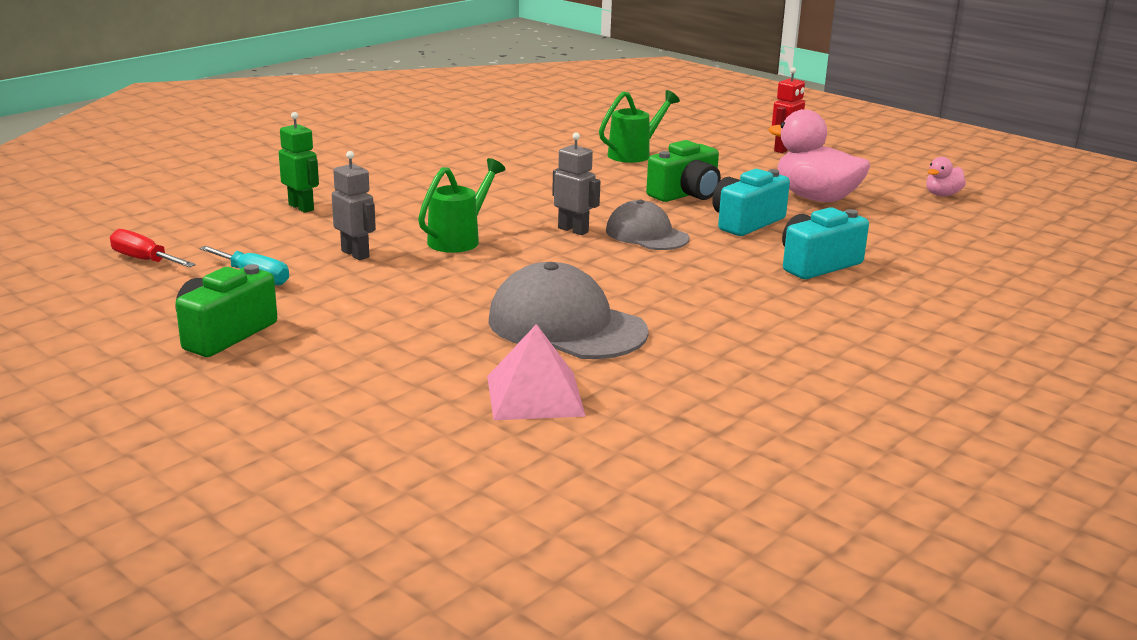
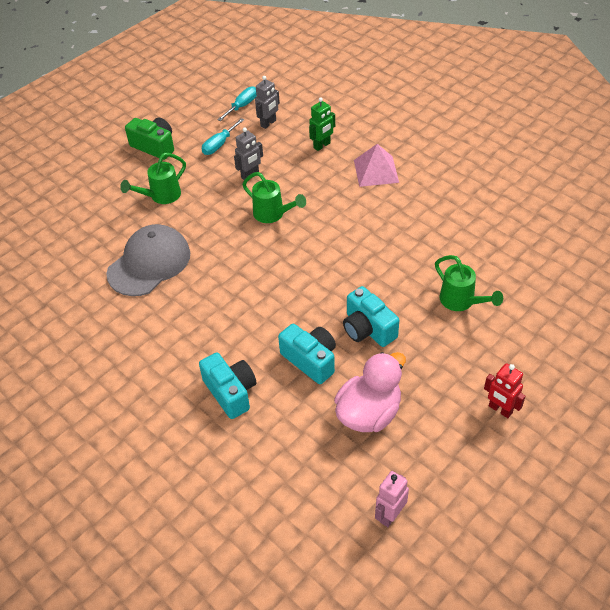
camera: 95 degrees right, 25 degrees up
(144, 260) = (242, 106): red screwdriver -> turquoise screwdriver
(386, 323) = (161, 196): none -> green watering can
(534, 395) = (76, 253): pink pyramid -> pink pyramid (376, 171)
(573, 230) = (291, 265): grey robot -> grey robot (268, 123)
(646, 234) = (284, 302): grey cap -> none
(686, 194) = (368, 329): green camera -> turquoise camera
(942, 195) = (390, 515): pink duck -> pink robot

